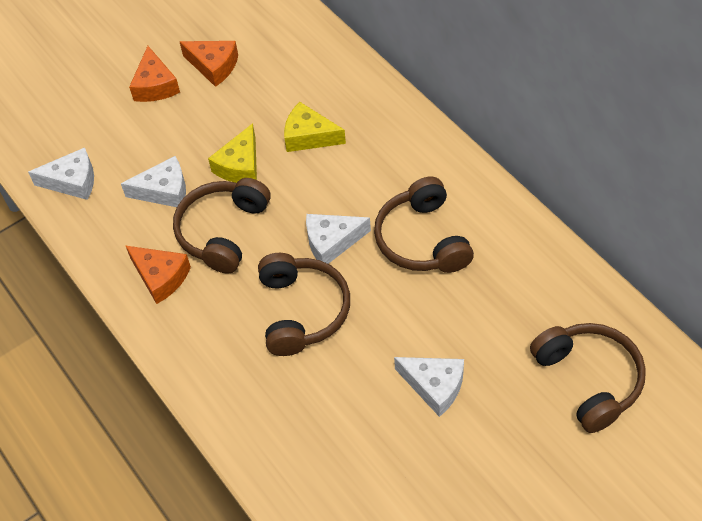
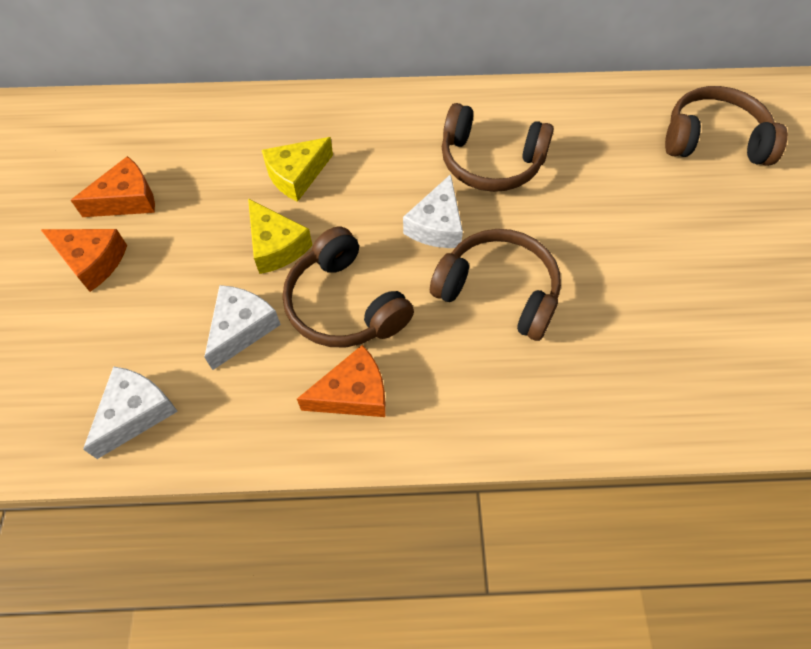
camera: 60 degrees left, 5 degrees up
(434, 386) = (655, 239): white cheese -> none

